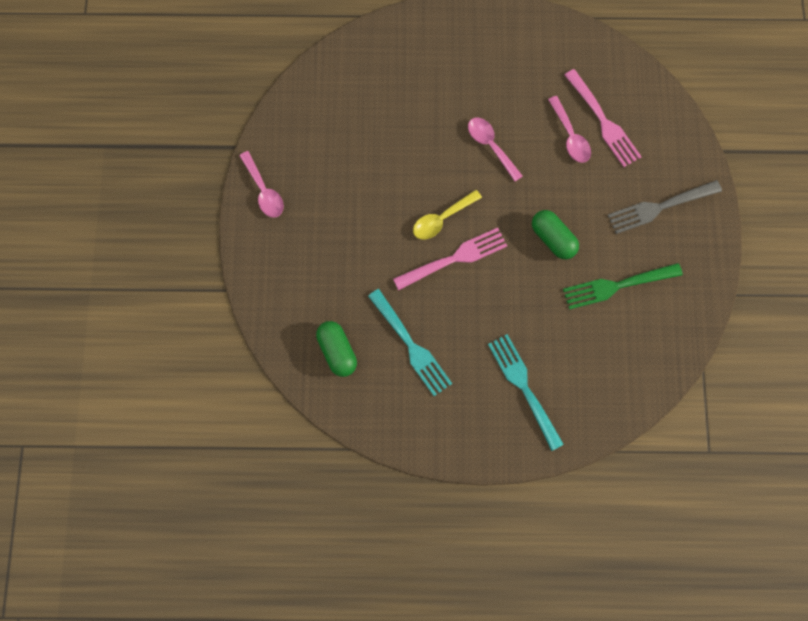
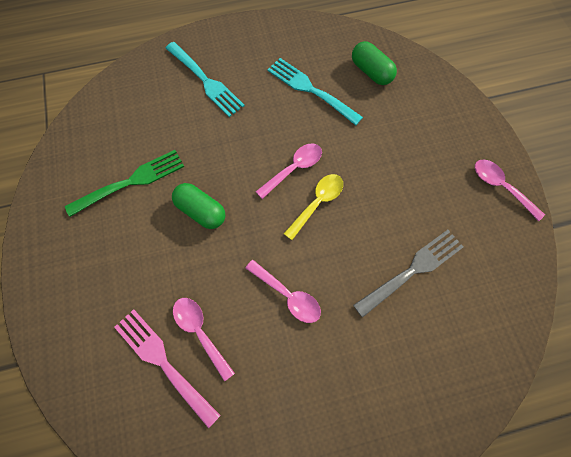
camera: 165 degrees right, 5 degrees down
(454, 259) = (294, 169): pink fork -> pink spoon
(660, 207) = (90, 273): grey fork -> grey fork (412, 270)

